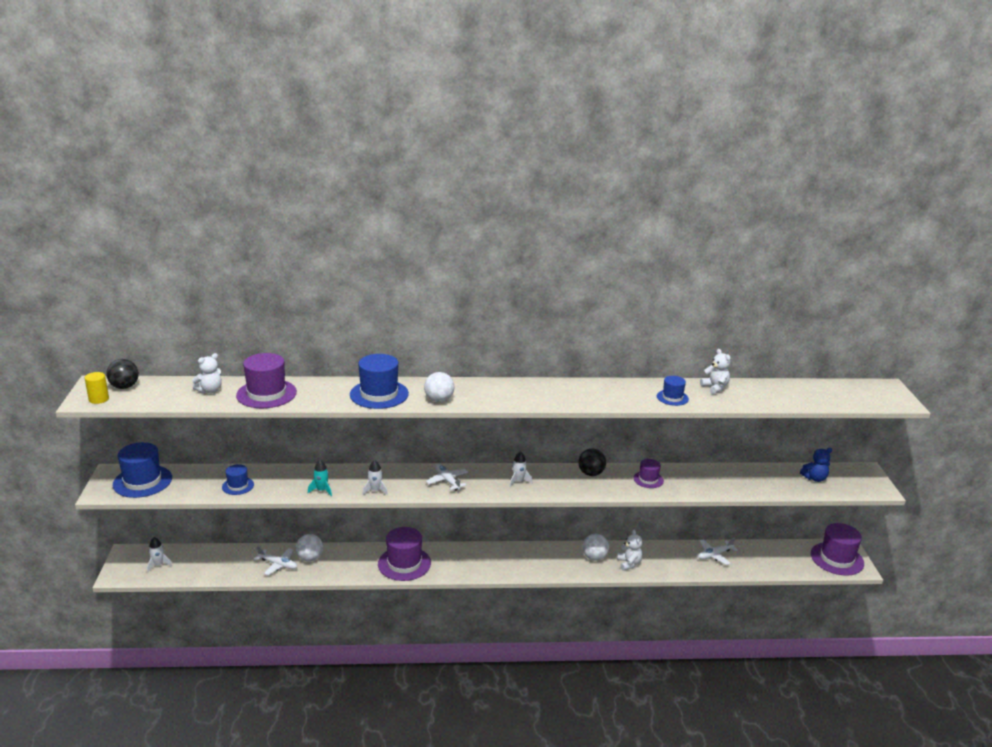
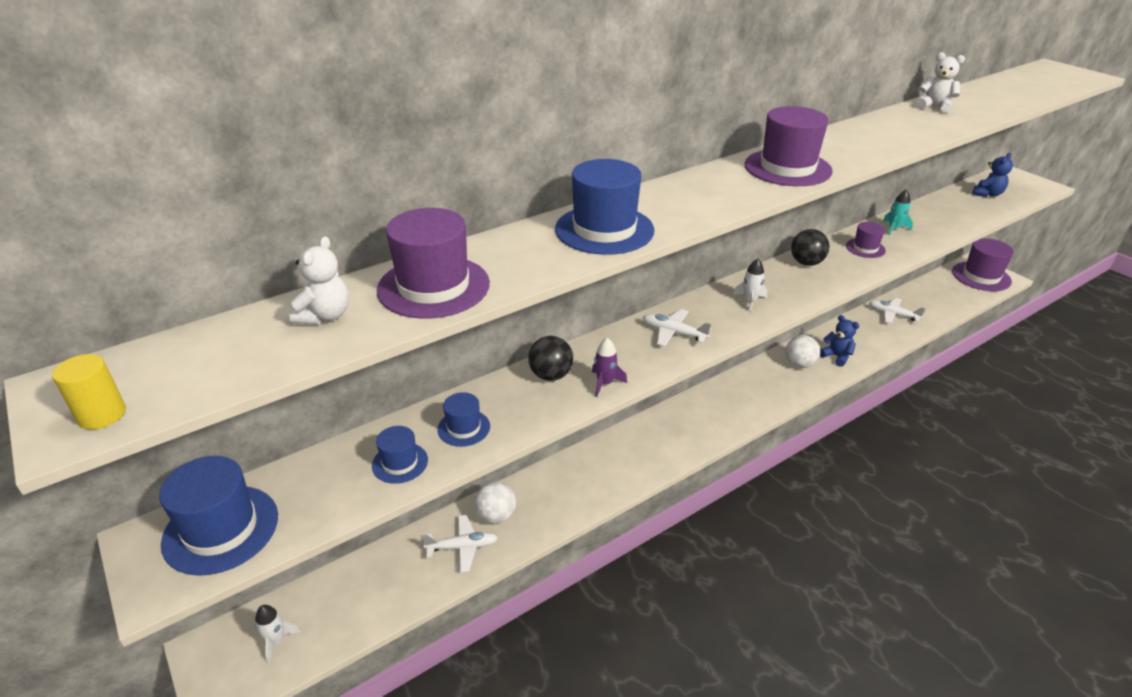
camera: 30 degrees left, 10 degrees up
(124, 387) = (136, 369): black ball -> black ball (551, 375)
(321, 490) = (533, 414): turquoise rocket -> turquoise rocket (894, 228)
(375, 490) = (605, 383): white rocket -> purple rocket
(404, 563) = (619, 465): purple hat -> purple hat (787, 168)
(439, 400) = (693, 211): white ball -> none
(629, 563) = (836, 356): white teddy bear -> blue teddy bear
(672, 397) = (920, 128): blue hat -> blue hat (463, 428)
(714, 555) = (892, 314): white plane -> white plane turned 90 degrees clockwise

